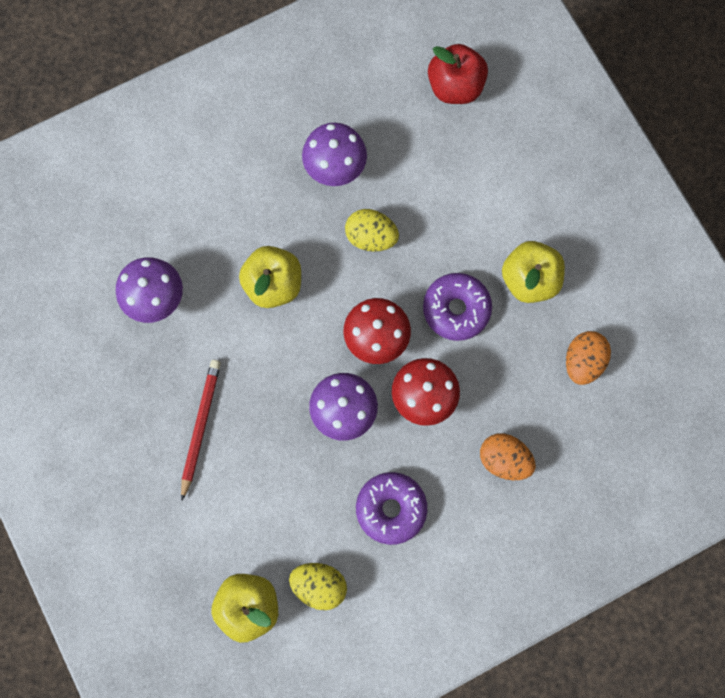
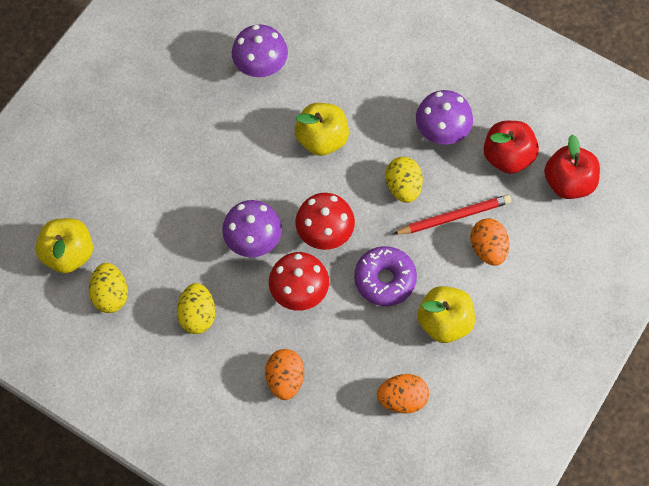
camera: 60 degrees right, 10 degrees down
(200, 426) = (183, 149): red pencil -> red pencil (454, 216)
(391, 508) = (198, 315): purple donut -> yellow egg
(397, 124) = (507, 156): none -> red apple
(479, 197) = (488, 248): none -> orange egg

